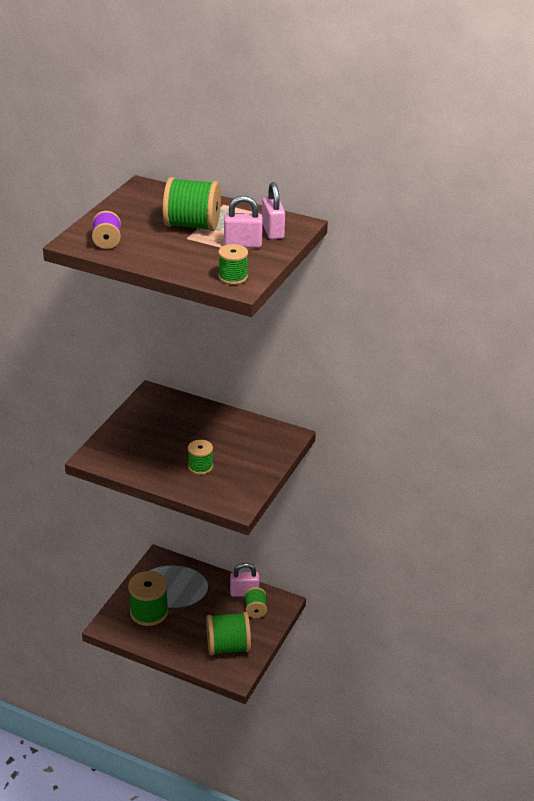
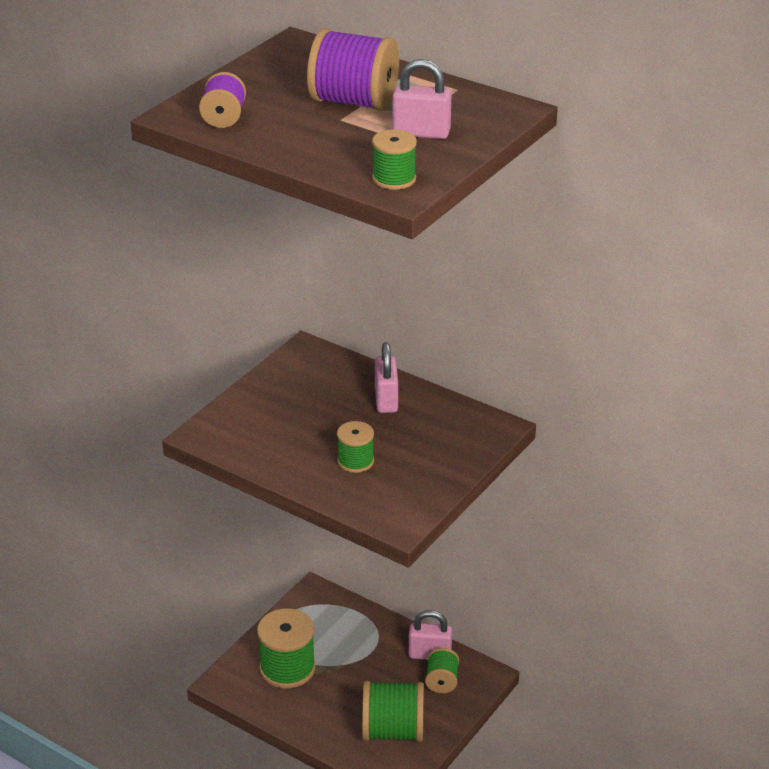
camera: 10 degrees right, 0 degrees up
(192, 225) = (354, 102): green spool -> purple spool
(273, 231) = (470, 117): pink padlock -> pink padlock (386, 400)

